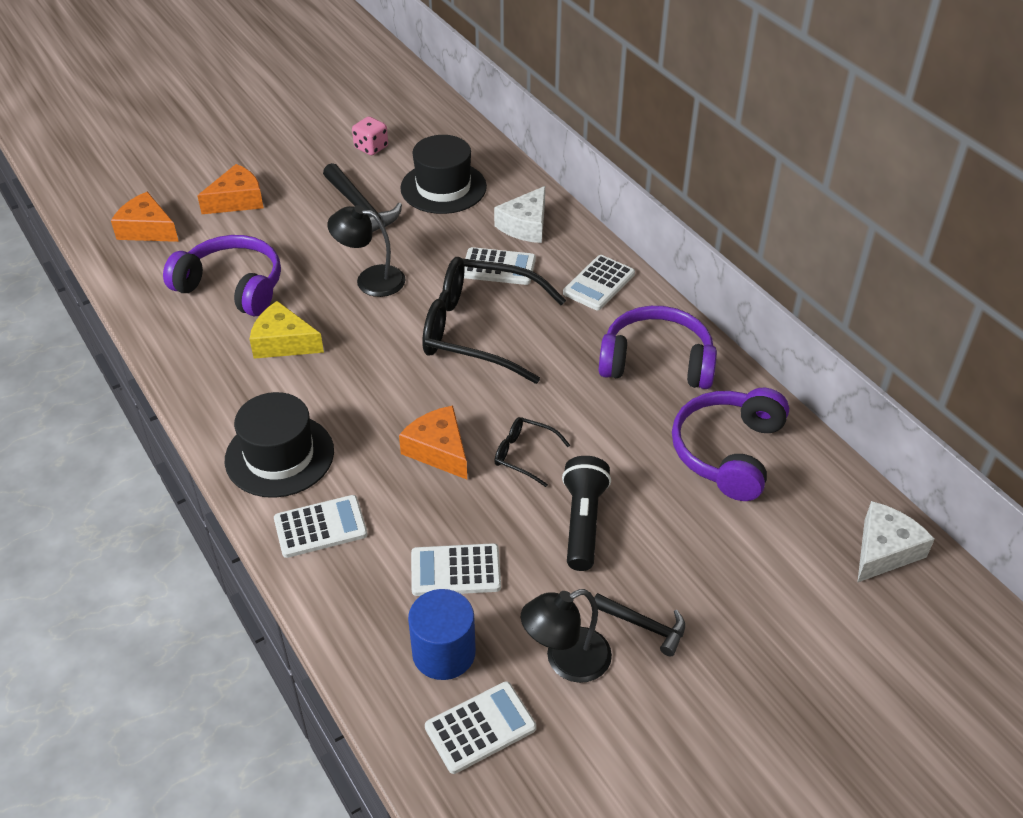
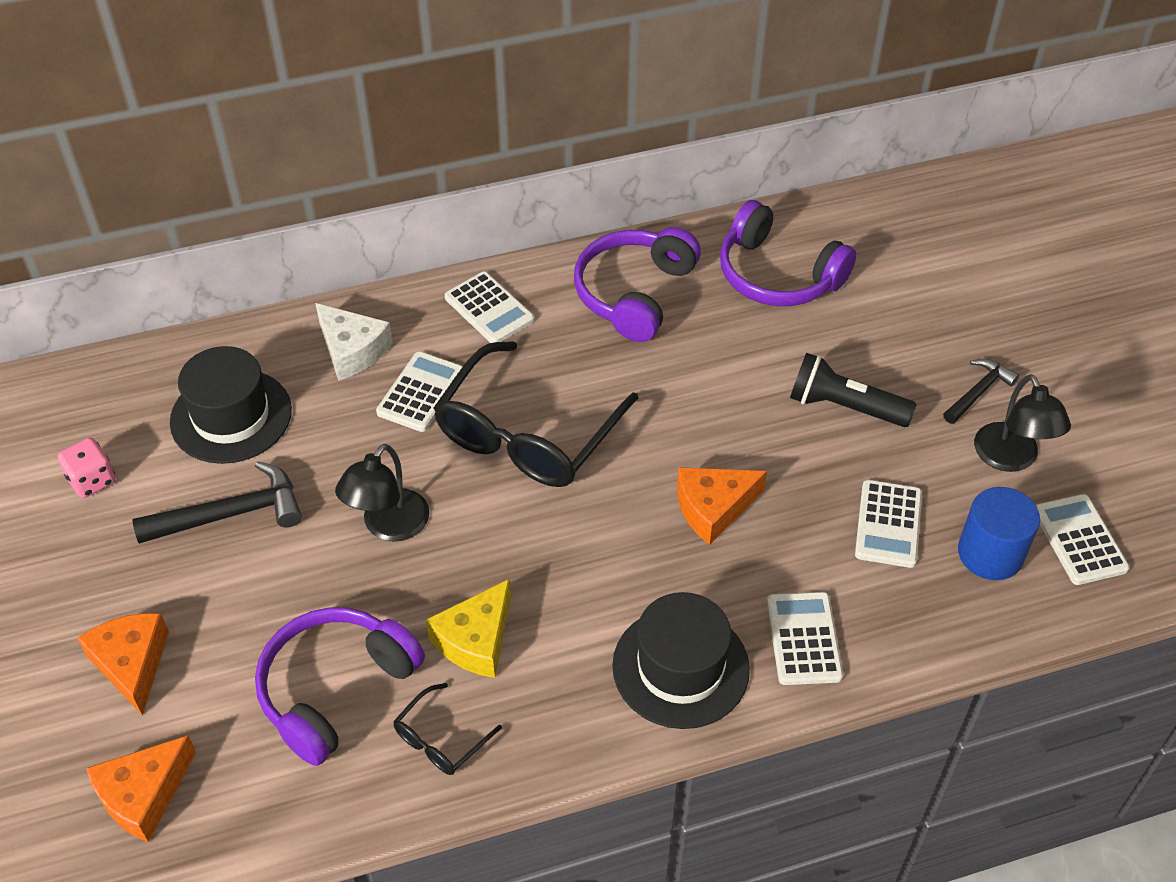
camera: 75 degrees left, 5 degrees up
(524, 455) = (740, 434): black glasses -> black glasses (440, 739)
(884, 550) = (919, 208): white cheese -> none

